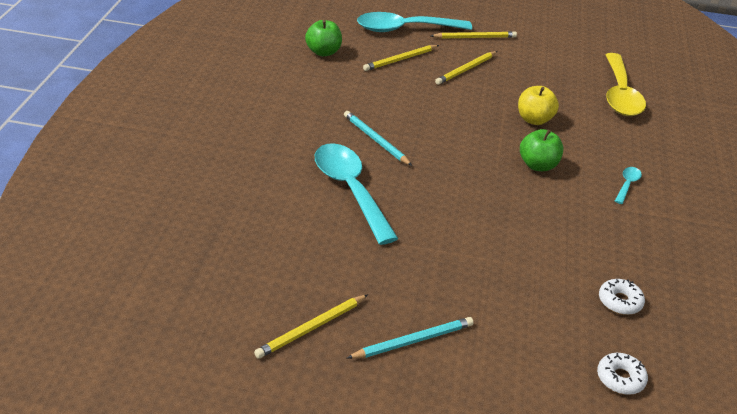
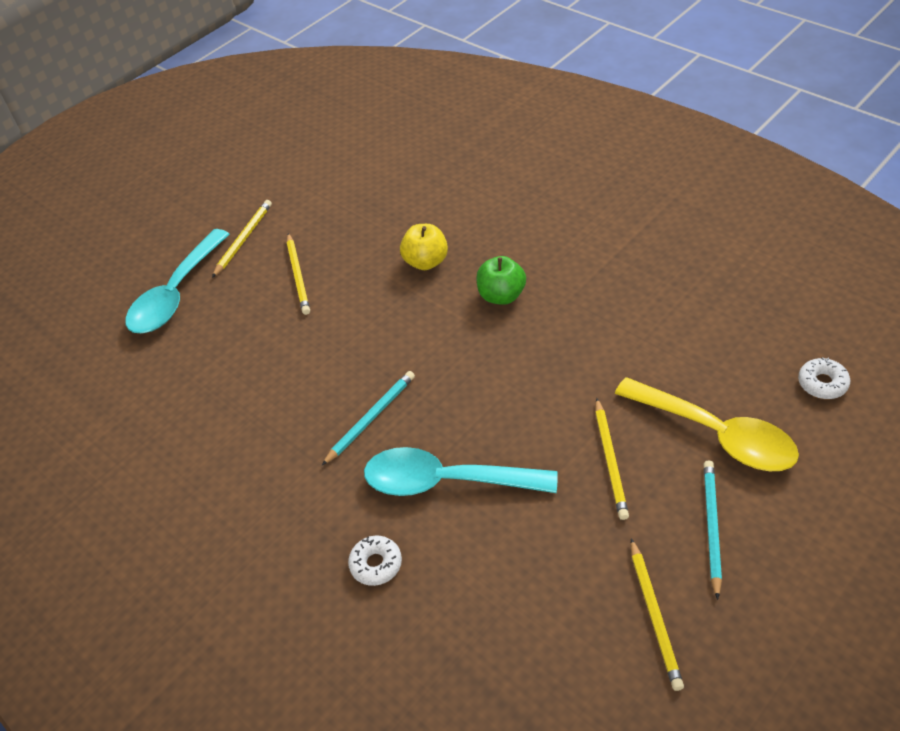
camera: 50 degrees left, 10 degrees up
(323, 52) = (160, 396): green apple -> none
(375, 140) = (371, 418): turquoise pencil -> turquoise pencil turned 135 degrees clockwise
(400, 60) = (234, 326): yellow pencil -> yellow pencil (610, 461)
(620, 94) = (429, 175): yellow spoon -> yellow spoon (716, 434)
(620, 301) = (727, 333): white donut -> white donut (376, 564)
(627, 184) = (570, 243): turquoise spoon -> none

